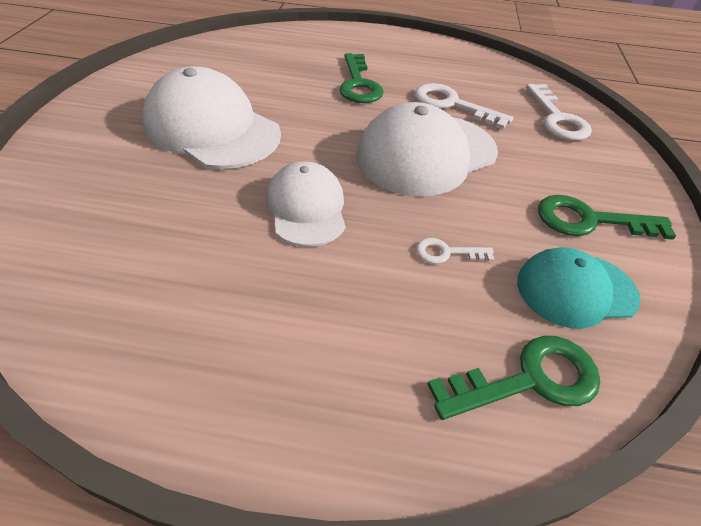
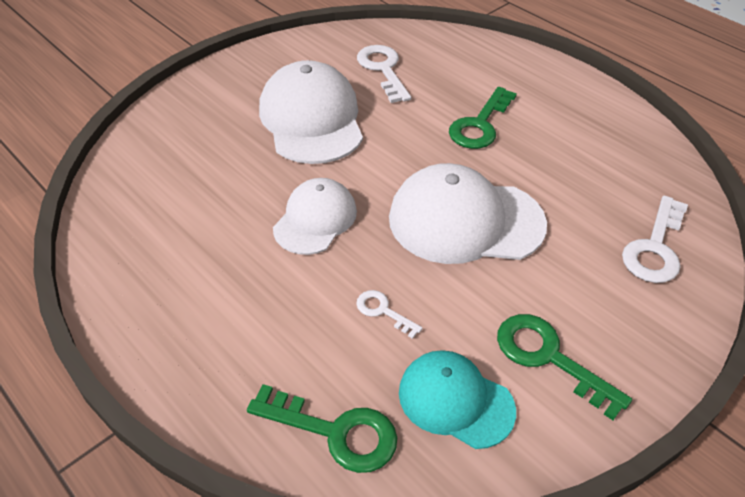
camera: 40 degrees right, 0 degrees up
(452, 105) = (551, 183): white key -> white key (383, 70)

